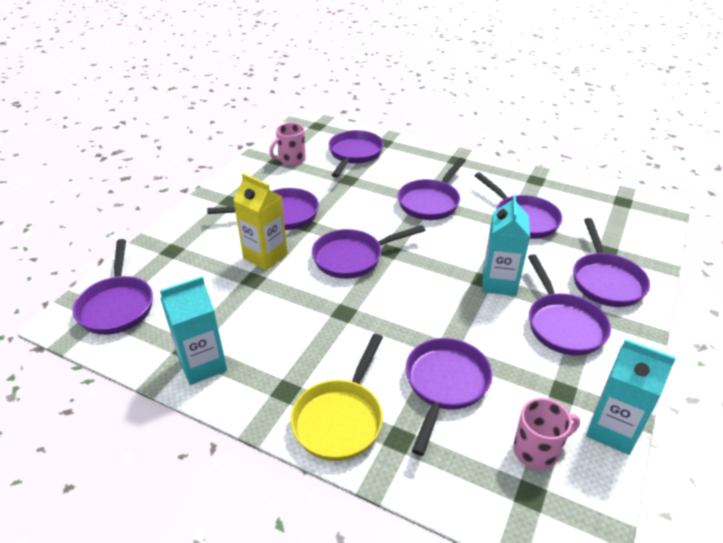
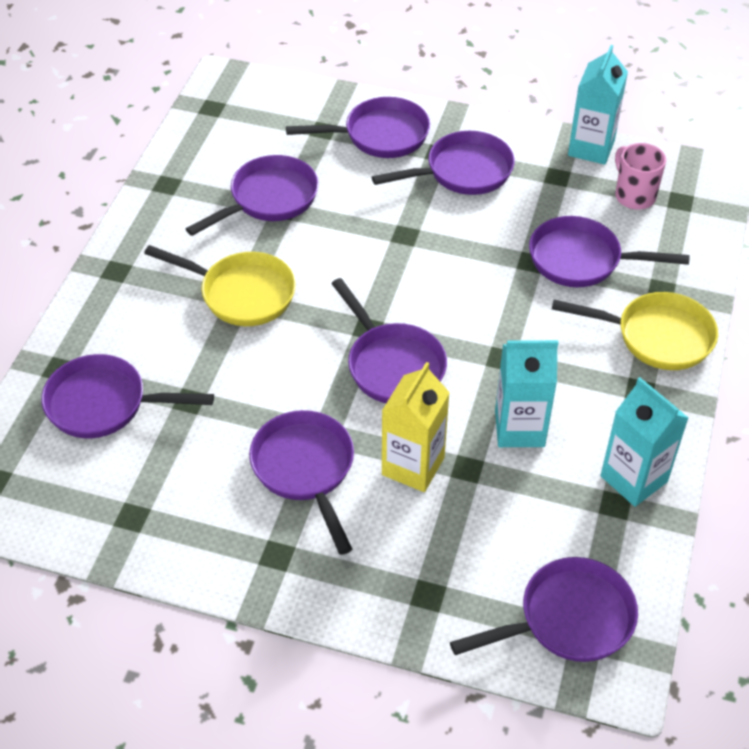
camera: 100 degrees left, 10 degrees up
(291, 160) = (130, 494): pink mug -> none
(430, 202) = (241, 293): purple pan -> yellow pan
(499, 283) = (407, 221): turquoise carton -> turquoise carton (519, 428)

